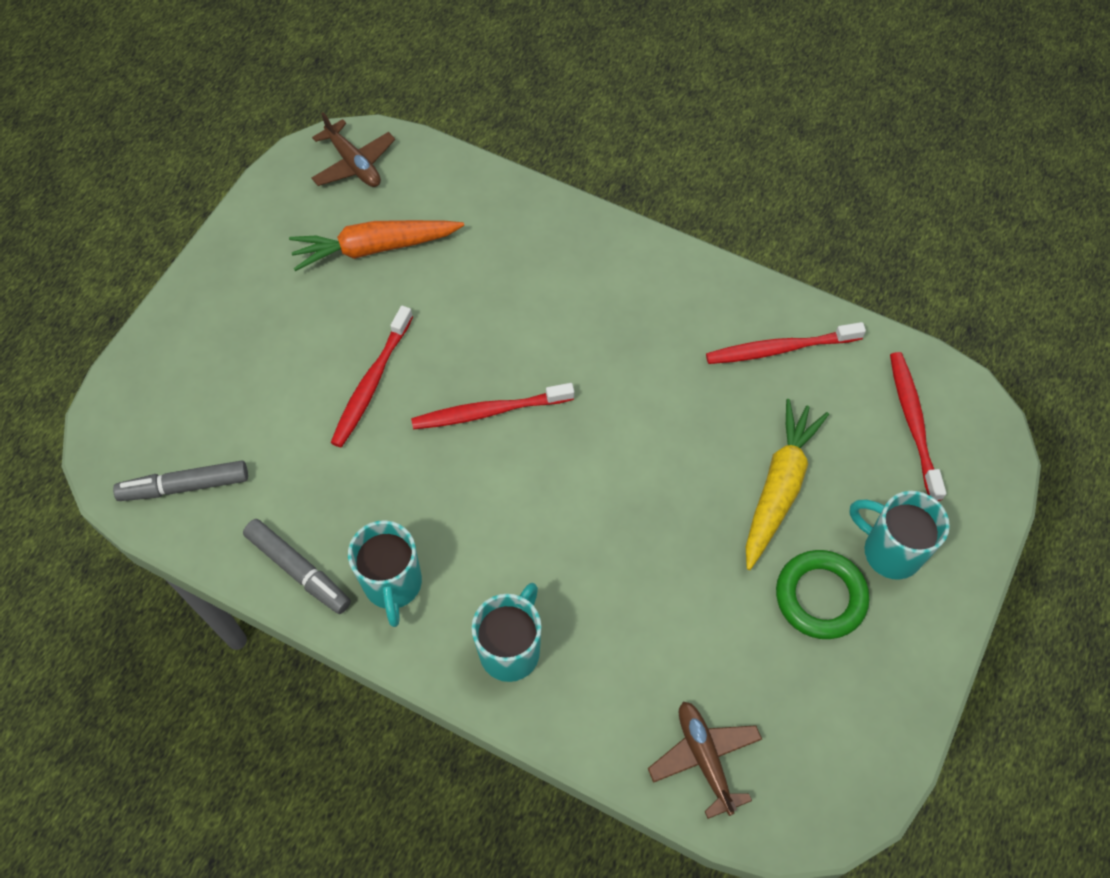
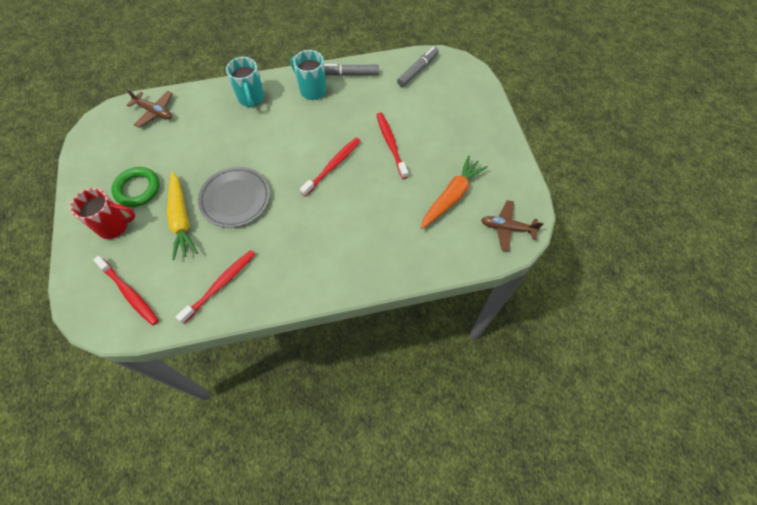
camera: 140 degrees right, 0 degrees up
(675, 464) = (235, 199): none -> grey plate
(889, 551) = (114, 226): turquoise mug -> red mug

